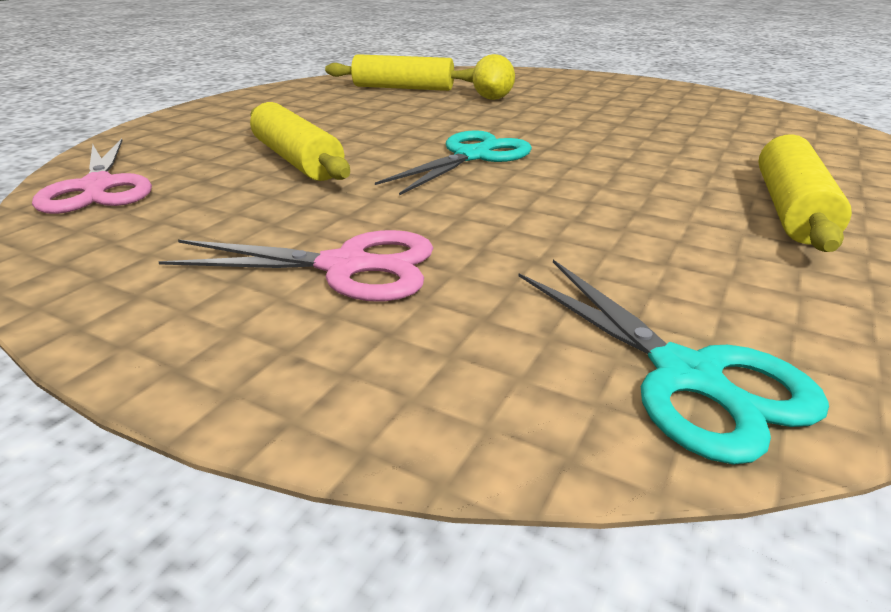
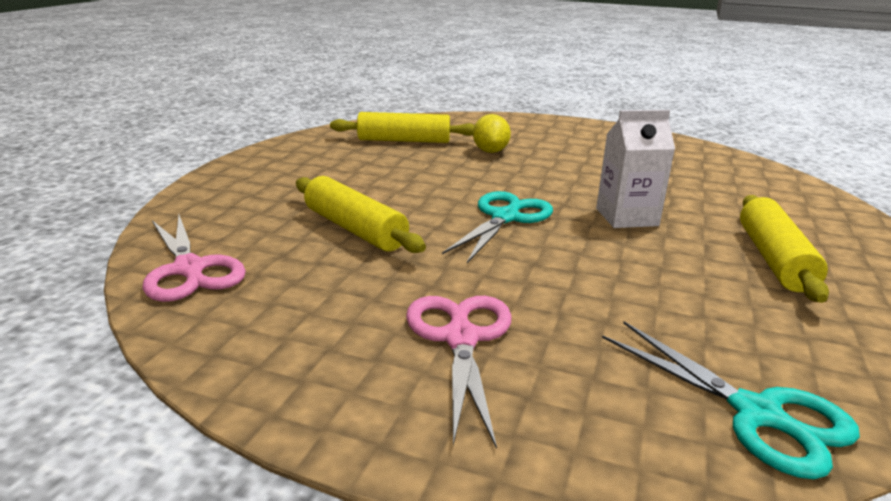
camera: 10 degrees left, 5 degrees down
(345, 267) = (461, 338): pink scissors -> pink scissors turned 90 degrees counterclockwise
(619, 161) = (626, 217): none -> white carton

